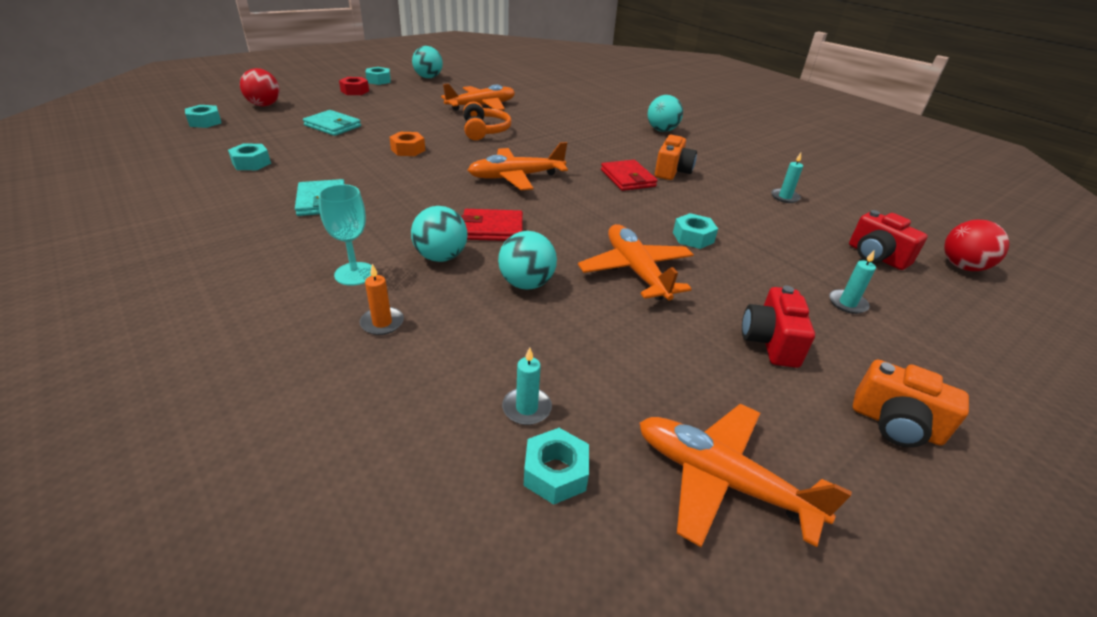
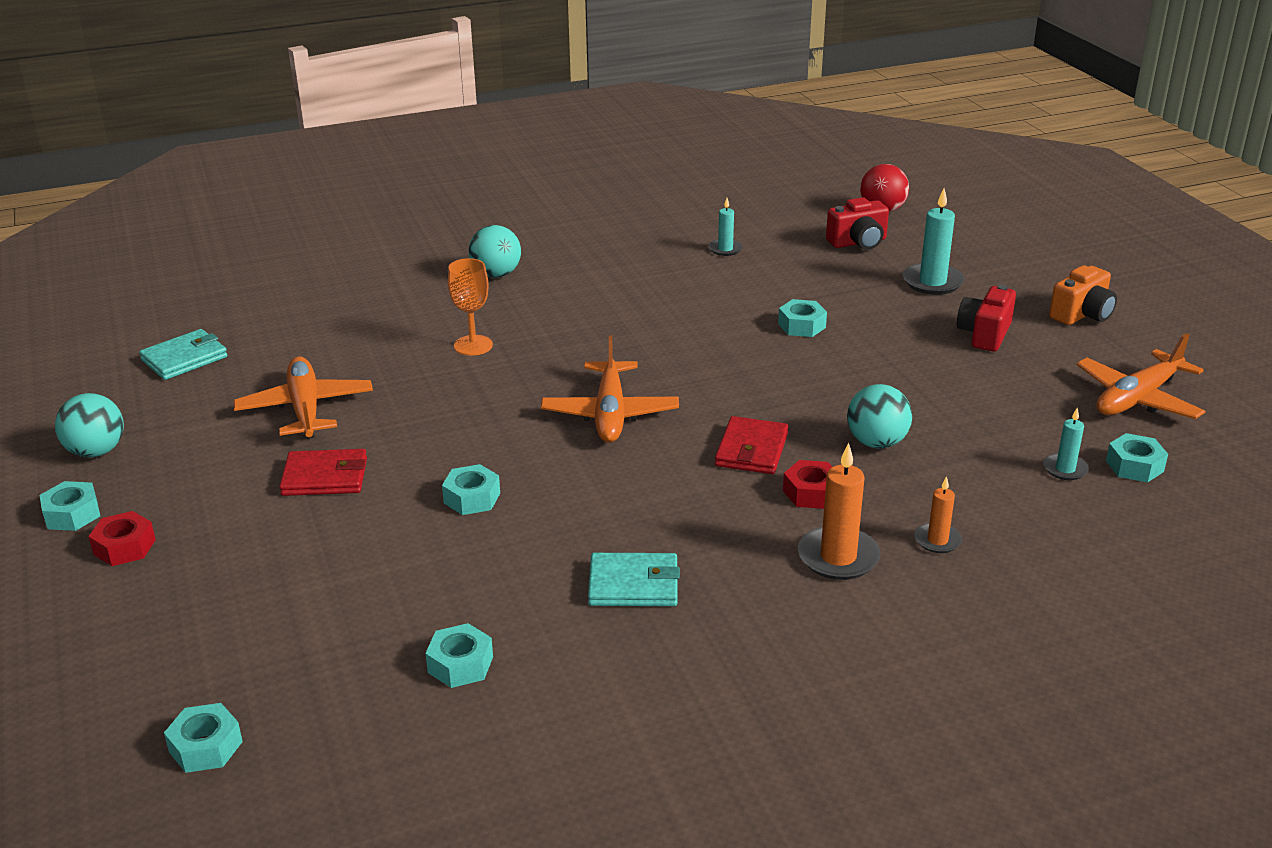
camera: 70 degrees left, 5 degrees down
(264, 105) = (142, 669): red ball -> none
(333, 126) = (319, 575): turquoise wallet -> turquoise wallet (184, 358)
(355, 274) = (838, 557): turquoise goblet -> orange candle
(408, 150) = (472, 498): orange nut -> turquoise nut
(441, 257) = (811, 493): turquoise ball -> red nut
(485, 131) = (425, 419): orange headphones -> none
(571, 133) = (473, 345): none -> orange goblet
(628, 178) = (643, 333): red wallet -> red wallet (325, 477)
(635, 271) = (862, 374): orange plane -> none
(672, 171) = (634, 299): orange camera -> none
(770, 342) = (984, 334): red camera -> red camera turned 90 degrees clockwise
(847, 303) = (932, 282): turquoise candle -> turquoise candle, size x1.72

